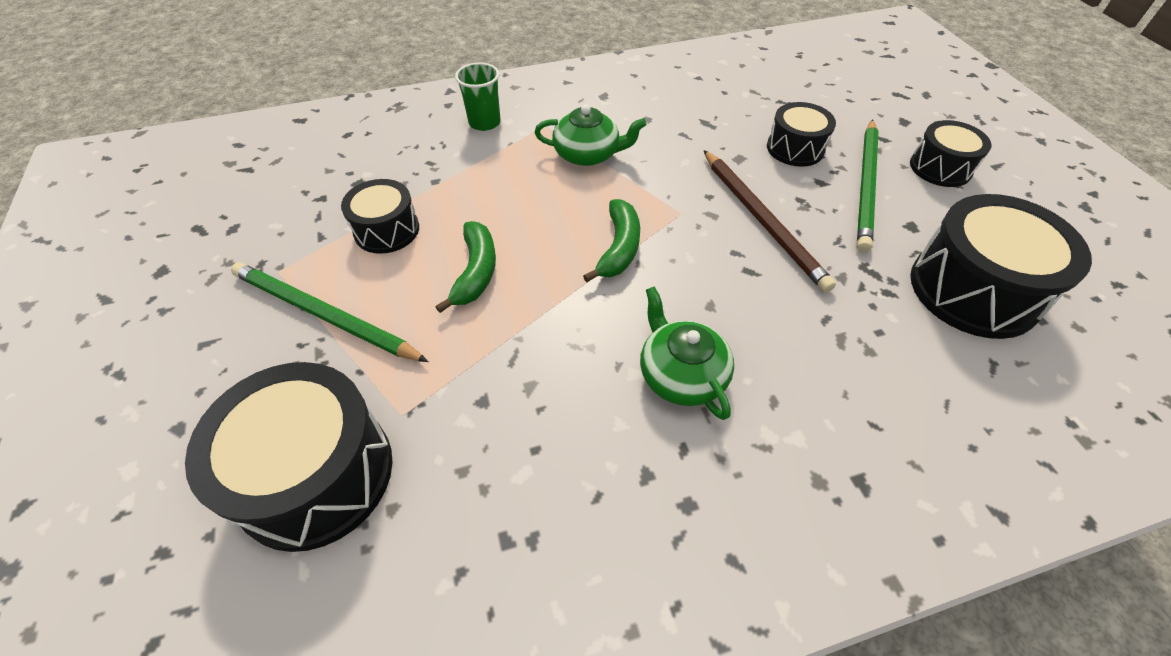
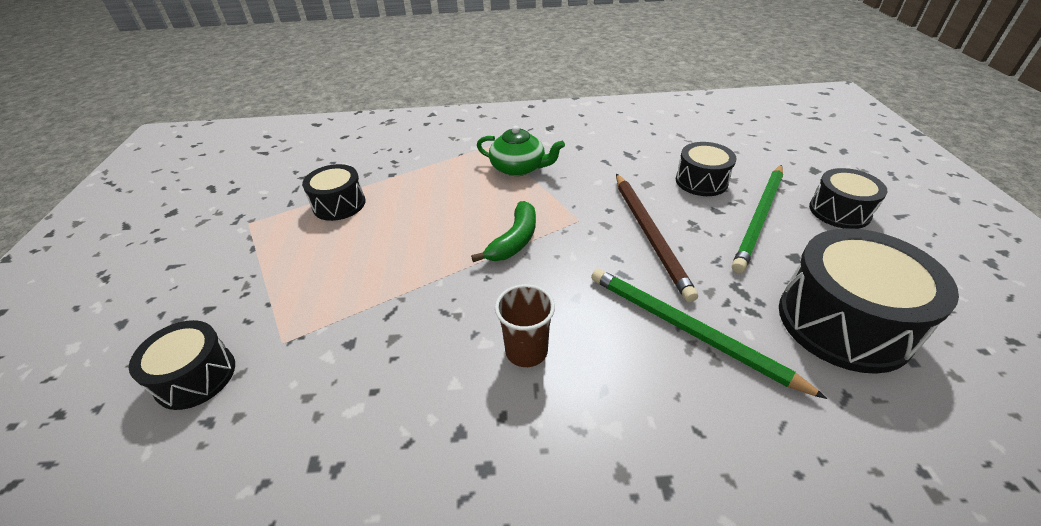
camera: 15 degrees right, 10 degrees down
(315, 474) = (196, 376): black drum -> black drum, size x0.58
(324, 315) = (264, 258): green pencil -> green pencil (688, 330)
(476, 272) = (391, 243): green banana -> none
(484, 123) = (448, 138): green cup -> none
(681, 374) = (526, 351): green teapot -> brown cup

